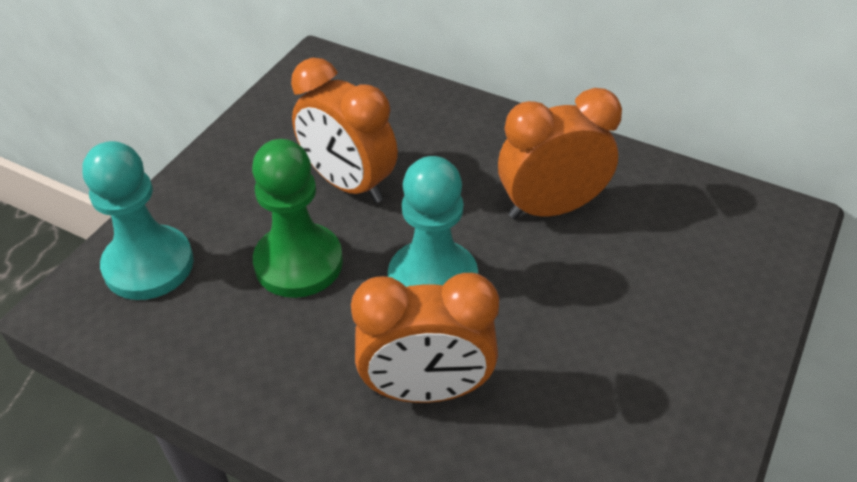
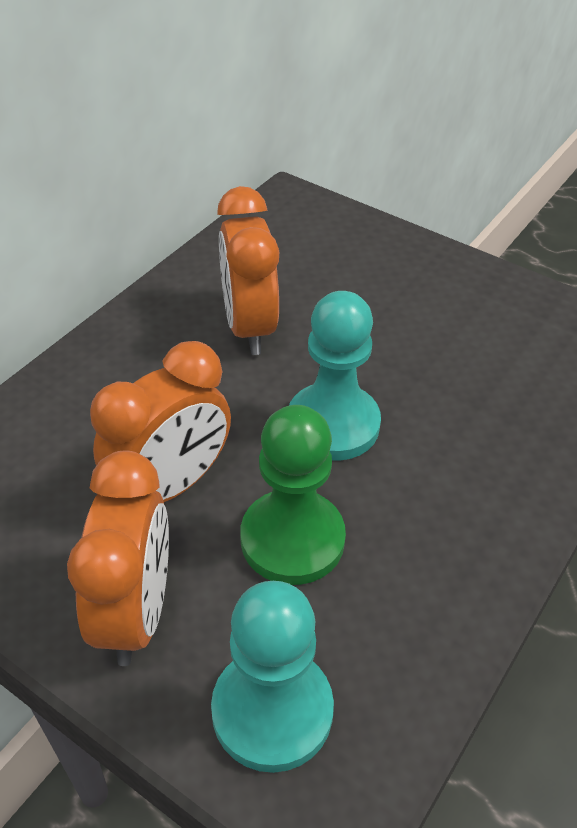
camera: 85 degrees left, 0 degrees up
(426, 389) = (466, 442): orange clock -> orange clock (135, 612)

